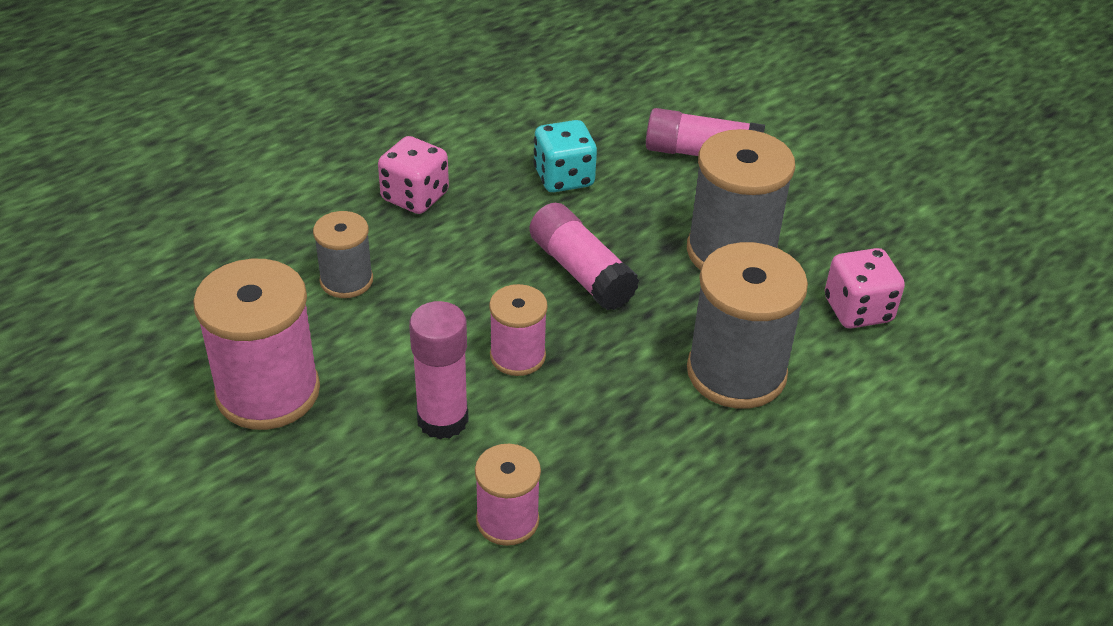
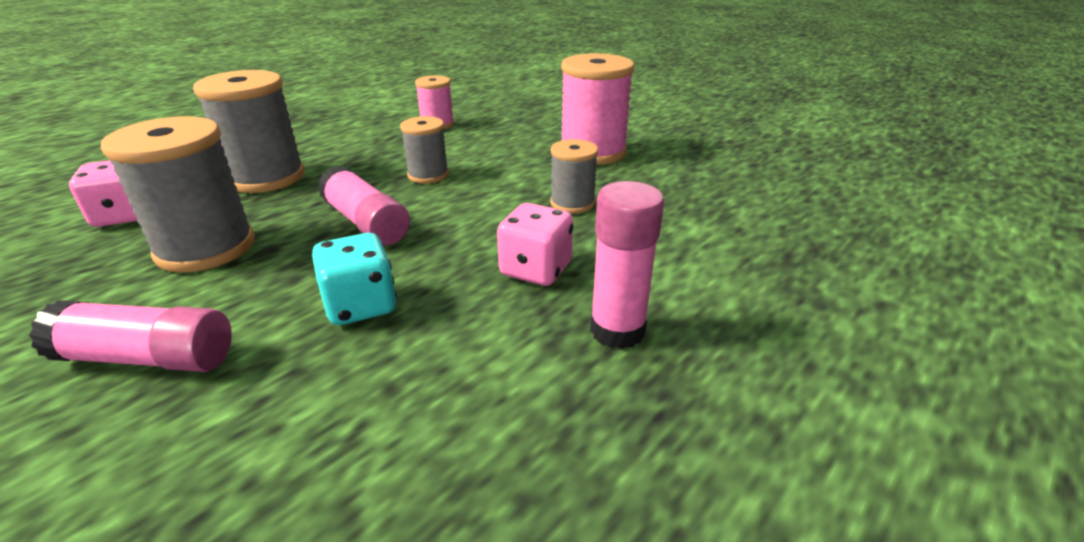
camera: 175 degrees right, 10 degrees down
(442, 419) = (477, 149): pink glue stick -> pink glue stick (617, 330)
(517, 356) = (428, 175): pink spool -> grey spool

